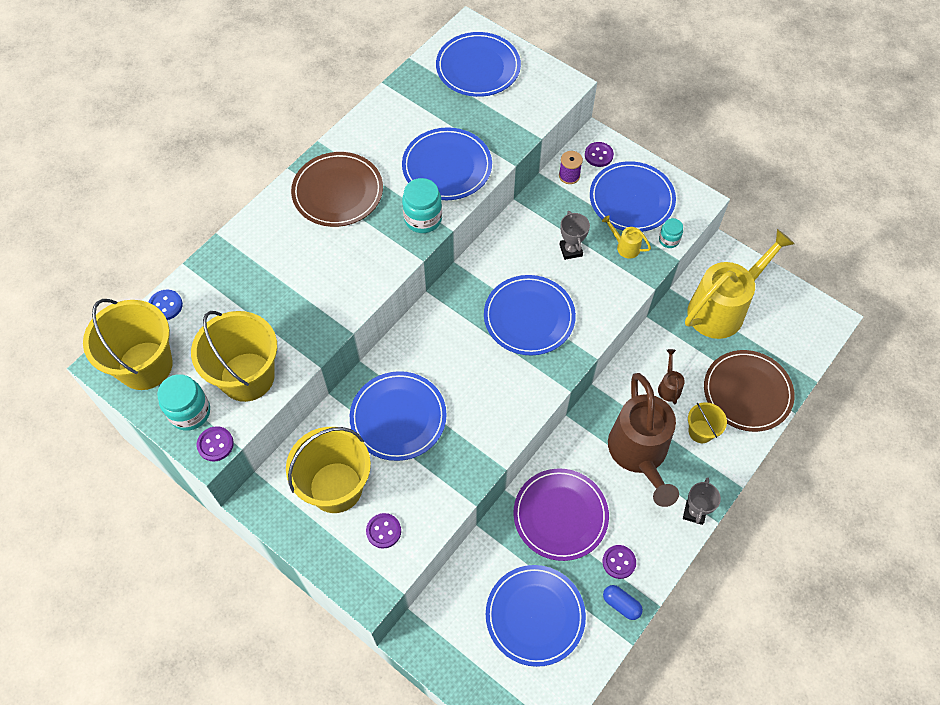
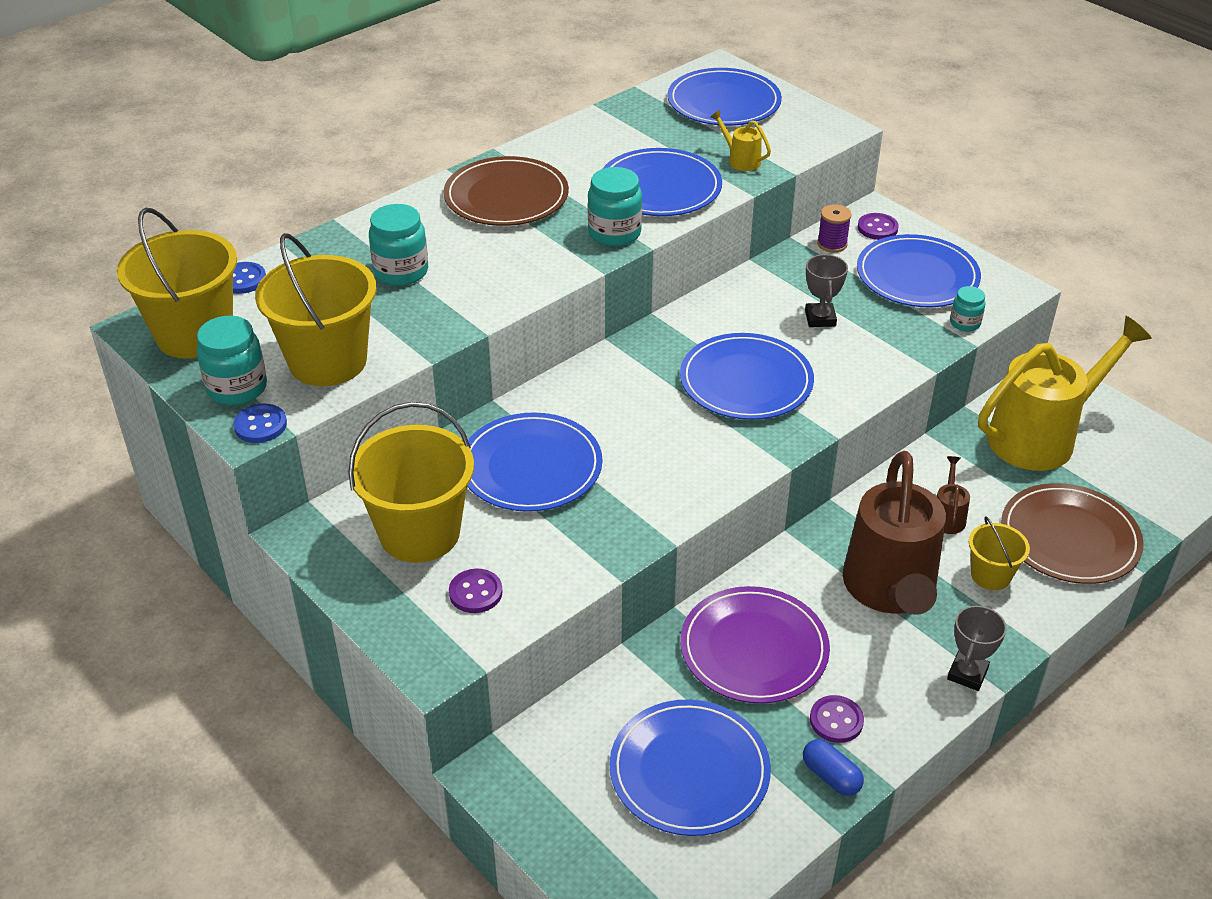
camera: 10 degrees right, 20 degrees down
(215, 444) = (260, 425): purple button -> blue button
(278, 280) = (401, 272): none -> turquoise jar
(624, 246) = (899, 323): yellow watering can -> yellow watering can (740, 160)

